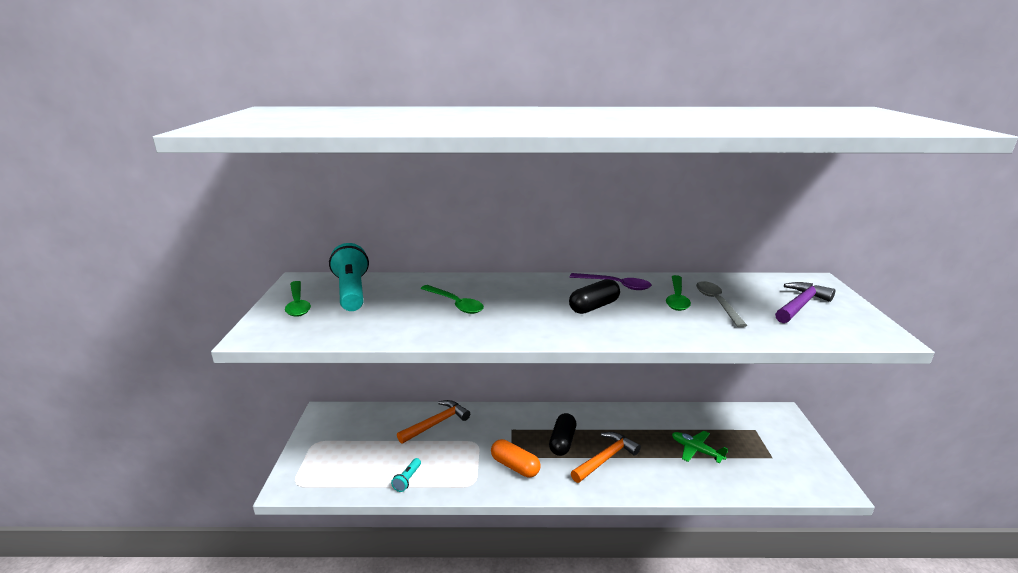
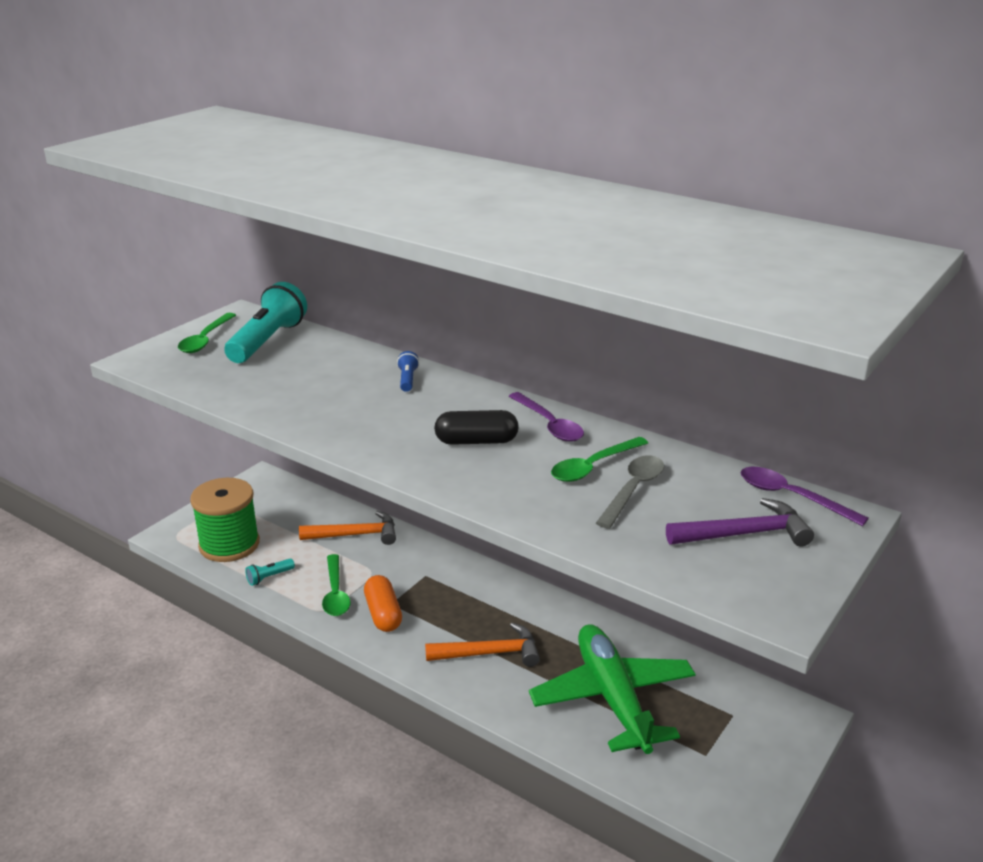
camera: 35 degrees right, 5 degrees up
(349, 470) = (229, 544): none -> green spool
(455, 304) = (340, 388): green spoon -> green spoon (335, 593)
(491, 286) = (407, 380): none -> blue flashlight
(562, 442) = (464, 614): black capsule -> none
(696, 450) = (613, 698): green plane -> green plane, size x2.13
(782, 281) = (791, 497): none -> purple spoon

